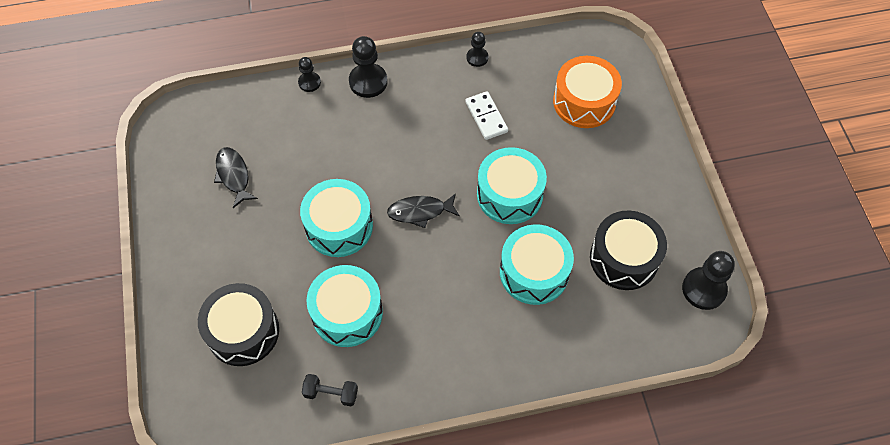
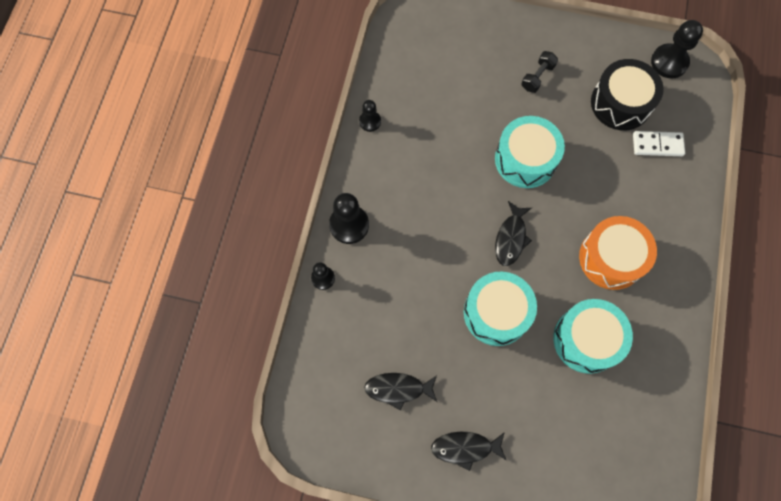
camera: 65 degrees left, 10 degrees up
(201, 247) = (465, 448): none -> black fish
(243, 331) = (570, 438): black drum -> none
(331, 393) = (657, 382): black dumbbell -> black dumbbell (537, 77)
(486, 117) = (438, 142): white domino -> white domino (657, 145)
(534, 272) = (606, 174): turquoise drum -> none
(584, 102) = (459, 60): orange drum -> orange drum (611, 258)

